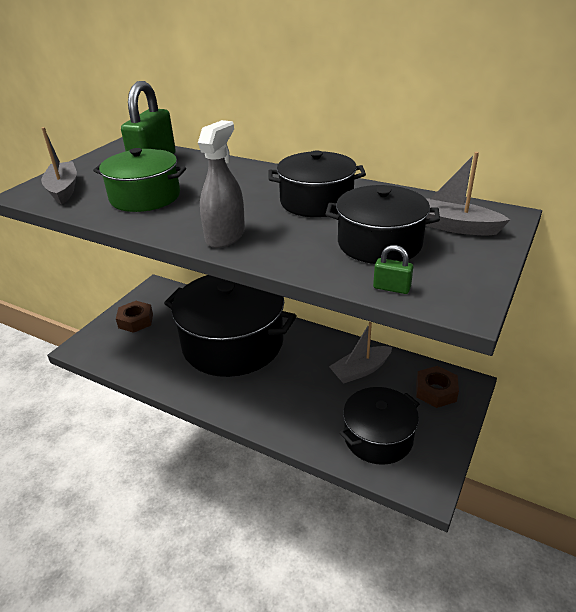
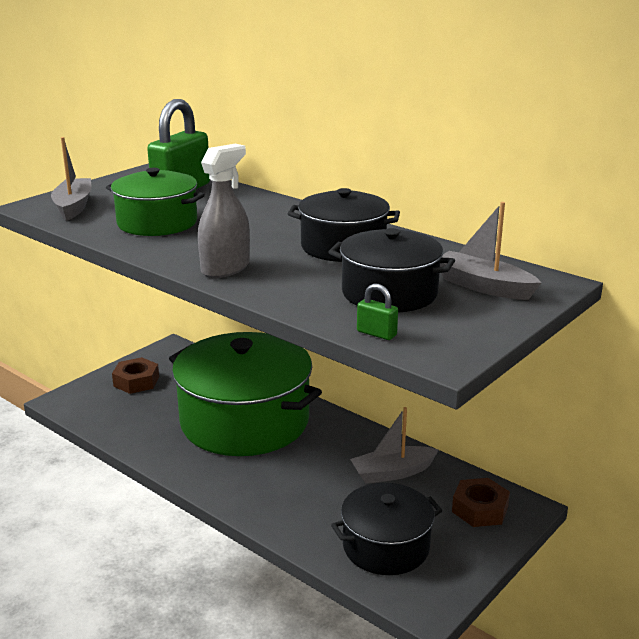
camera: 10 degrees right, 10 degrees down
(233, 343) = (245, 421): black pot -> green pot

